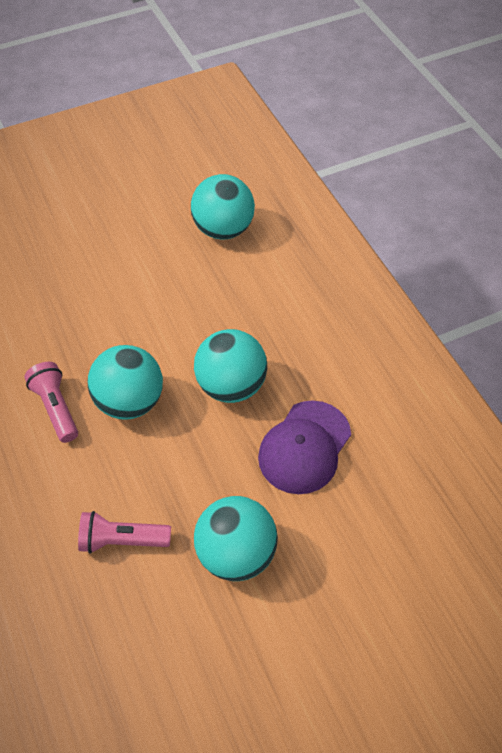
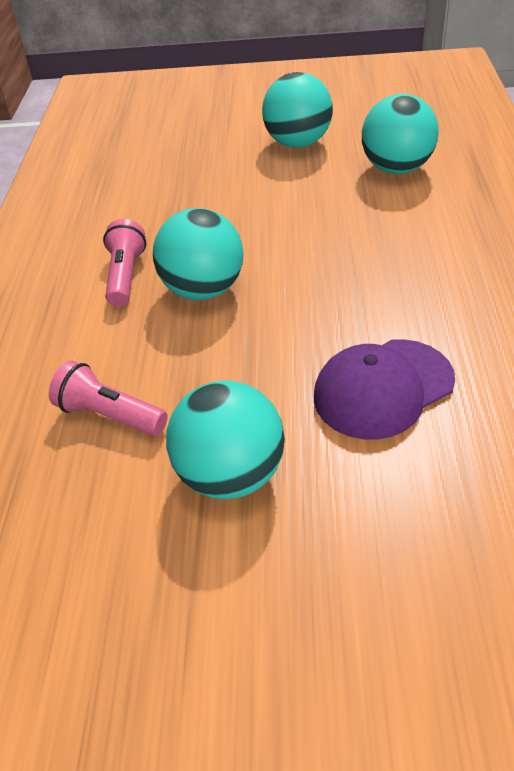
camera: 30 degrees right, 10 degrees down
(231, 386) = (325, 304): turquoise ball -> turquoise ball (298, 143)

